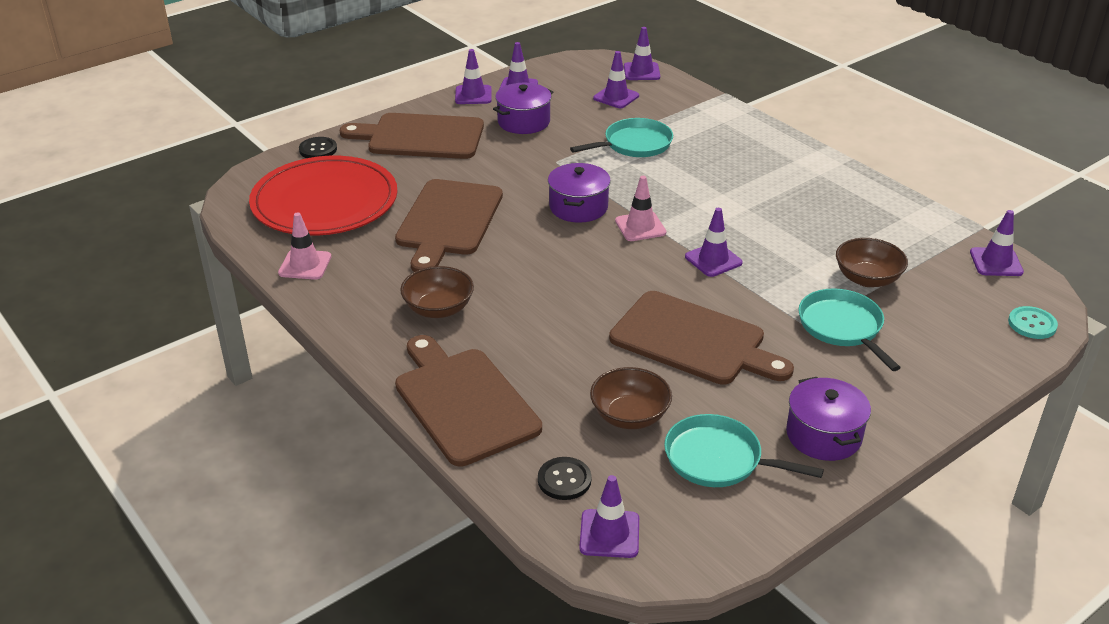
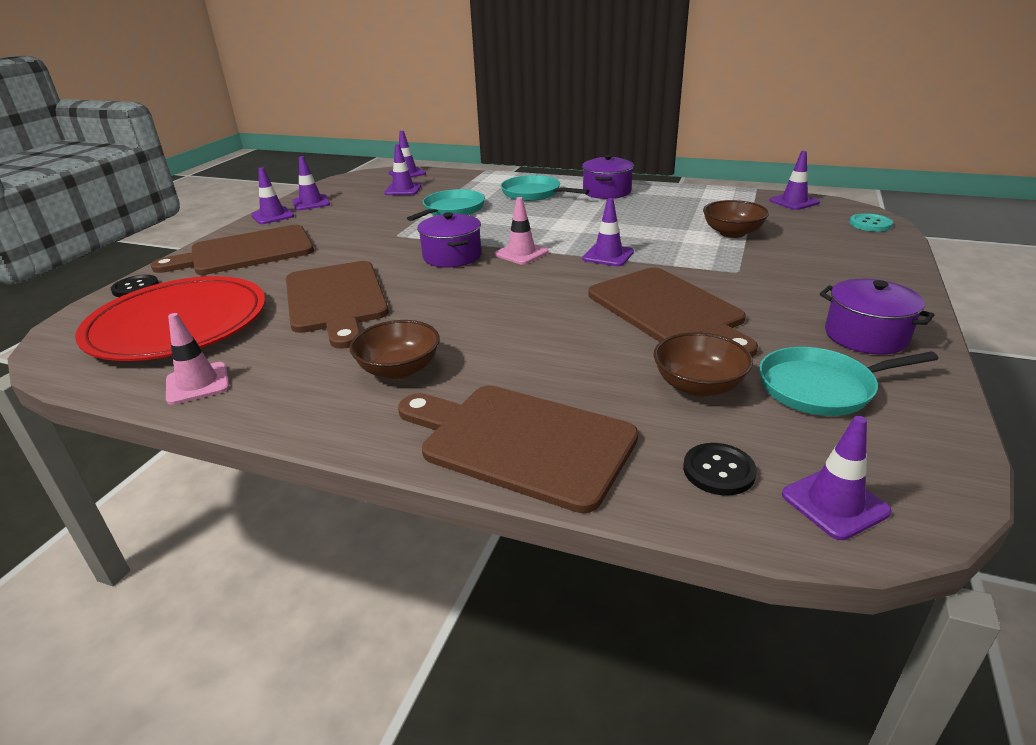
camera: 30 degrees left, 5 degrees down
(523, 122) = (339, 220): purple pot -> purple pot (607, 192)
(693, 340) = (668, 310): brown cutting board -> brown cutting board turned 60 degrees clockwise
(842, 327) = (762, 264): turquoise pan -> turquoise pan (533, 193)

